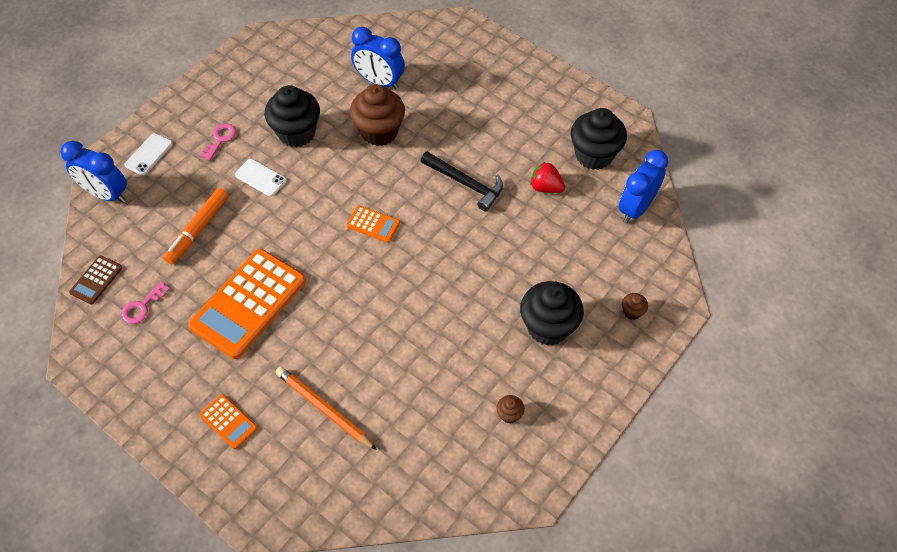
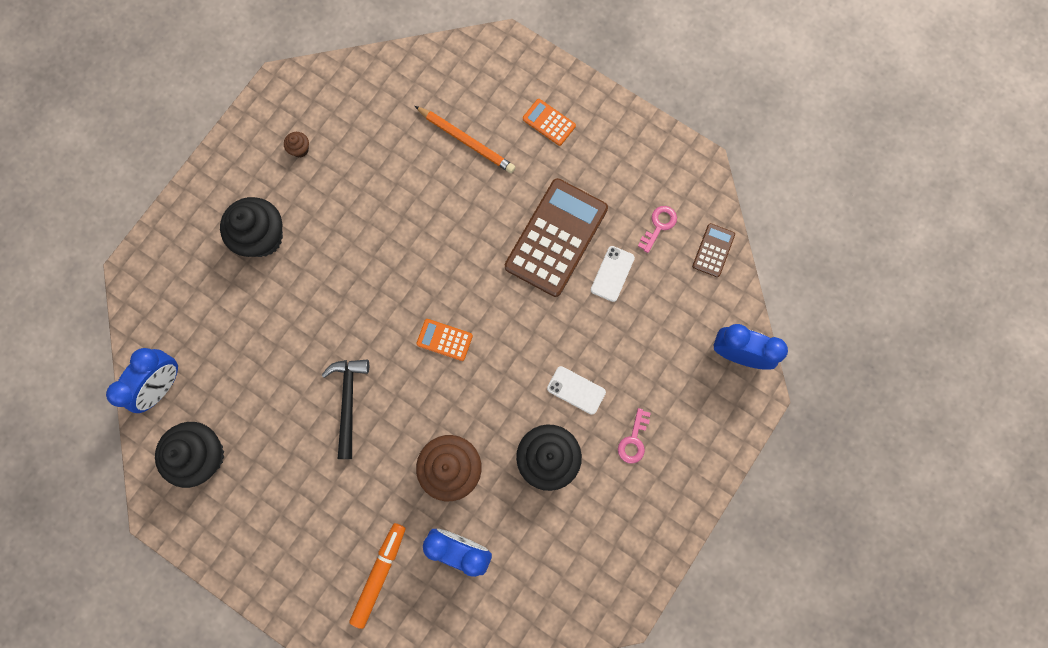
camera: 175 degrees right, 20 degrees up
(149, 154) = (709, 411): white phone -> white phone (612, 274)
(198, 230) = (627, 317): orange marker -> orange marker (379, 574)
(248, 303) = (556, 238): orange calculator -> brown calculator
(465, 184) = (348, 402): black hammer -> black hammer turned 60 degrees clockwise
(545, 187) = (260, 404): red strawberry -> none
(632, 312) = (179, 260): brown cupcake -> none

